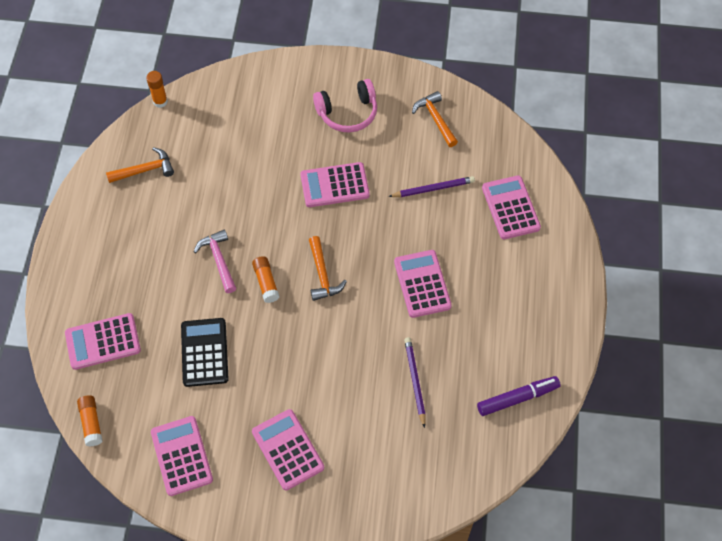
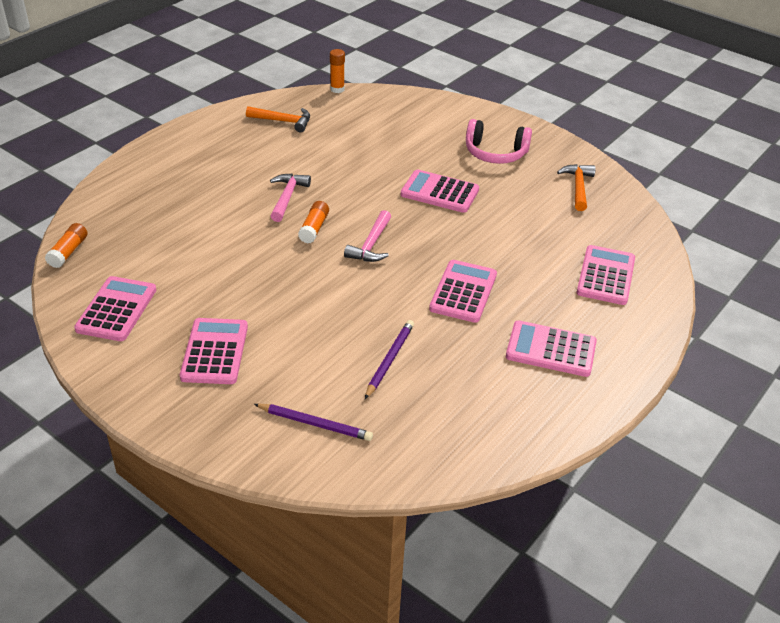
camera: 30 degrees right, 20 degrees down
(103, 342) = (136, 206): pink calculator -> pink calculator (551, 349)
(204, 352) = (212, 250): black calculator -> none
(322, 275) = (371, 245): orange hammer -> pink hammer
(433, 189) = (534, 231): purple pencil -> purple pencil (315, 424)
(517, 398) = (489, 426): purple marker -> none

